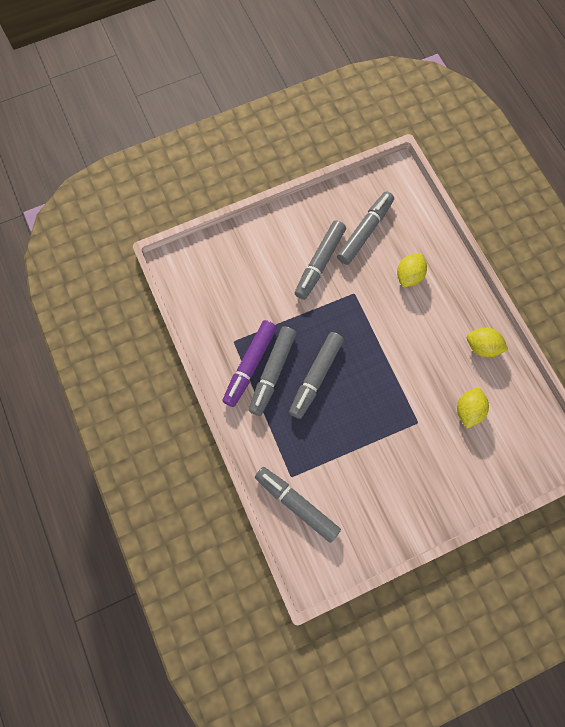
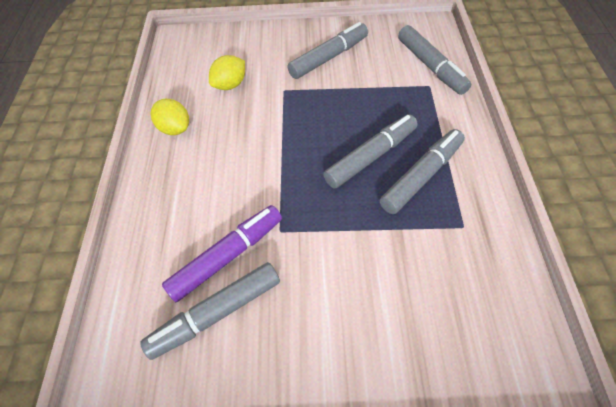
camera: 155 degrees left, 15 degrees down
(250, 365) = (447, 192): purple marker -> purple marker (227, 256)
(320, 263) = (306, 289): grey marker -> grey marker (328, 57)
(409, 276) = (198, 227): yellow lemon -> none

